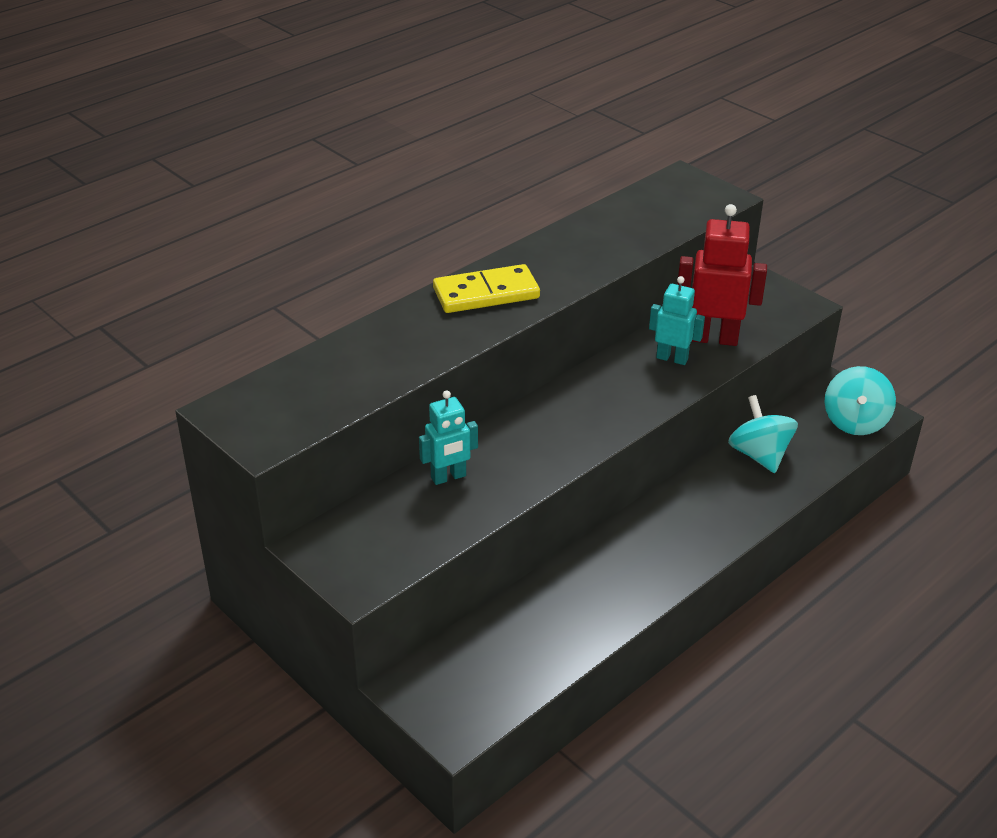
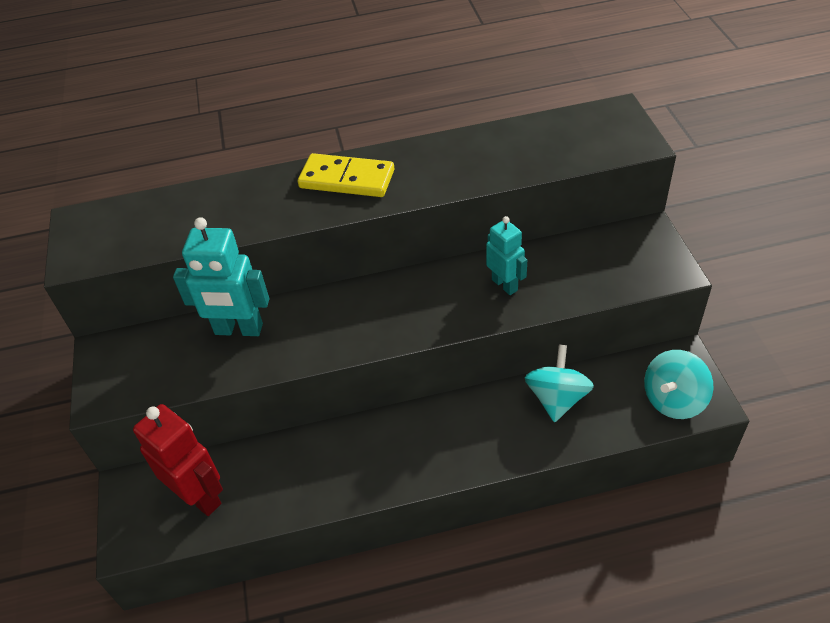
camera: 35 degrees right, 10 degrees up
(448, 477) = (238, 330): turquoise robot -> turquoise robot, size x1.60
(713, 338) = (558, 277): red robot -> red robot (200, 496)

